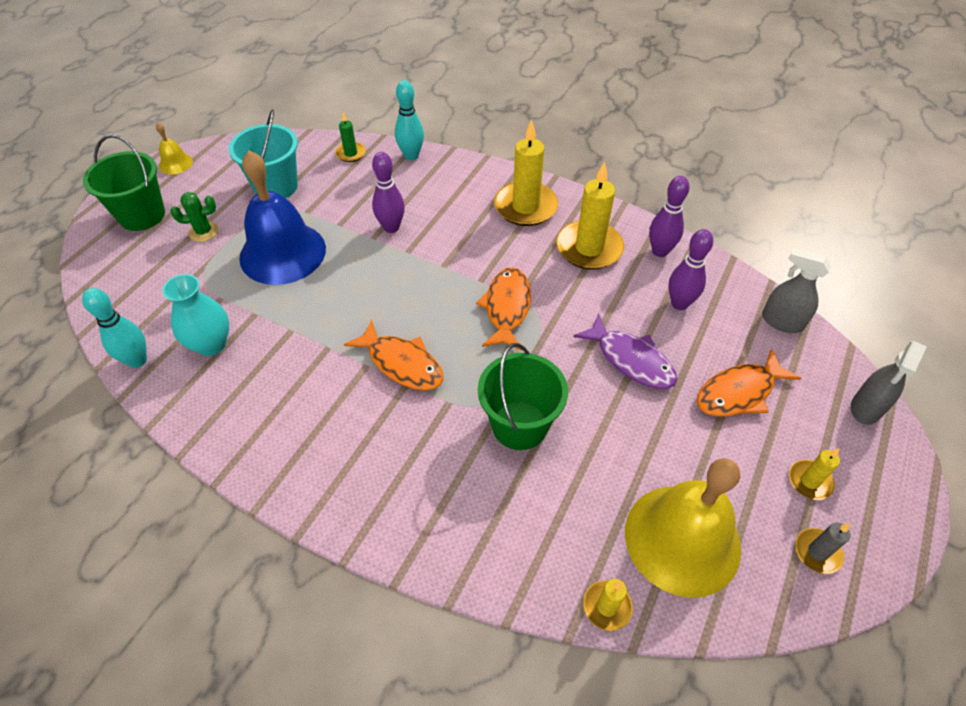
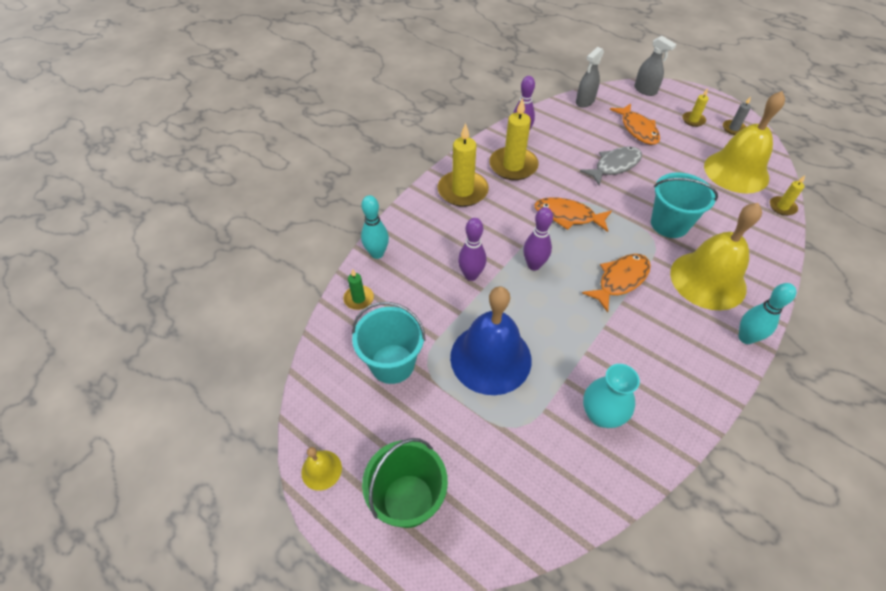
camera: 80 degrees left, 0 degrees up
(137, 360) = (621, 480): turquoise bowling pin -> turquoise bowling pin (746, 338)
(204, 232) = (449, 430): green cactus -> none
(416, 466) = (708, 280): none -> yellow bell
(519, 425) = (669, 224): green bucket -> turquoise bucket
(631, 360) = (614, 166): purple fish -> grey fish
(679, 303) = (568, 136): purple bowling pin -> purple bowling pin (534, 265)

